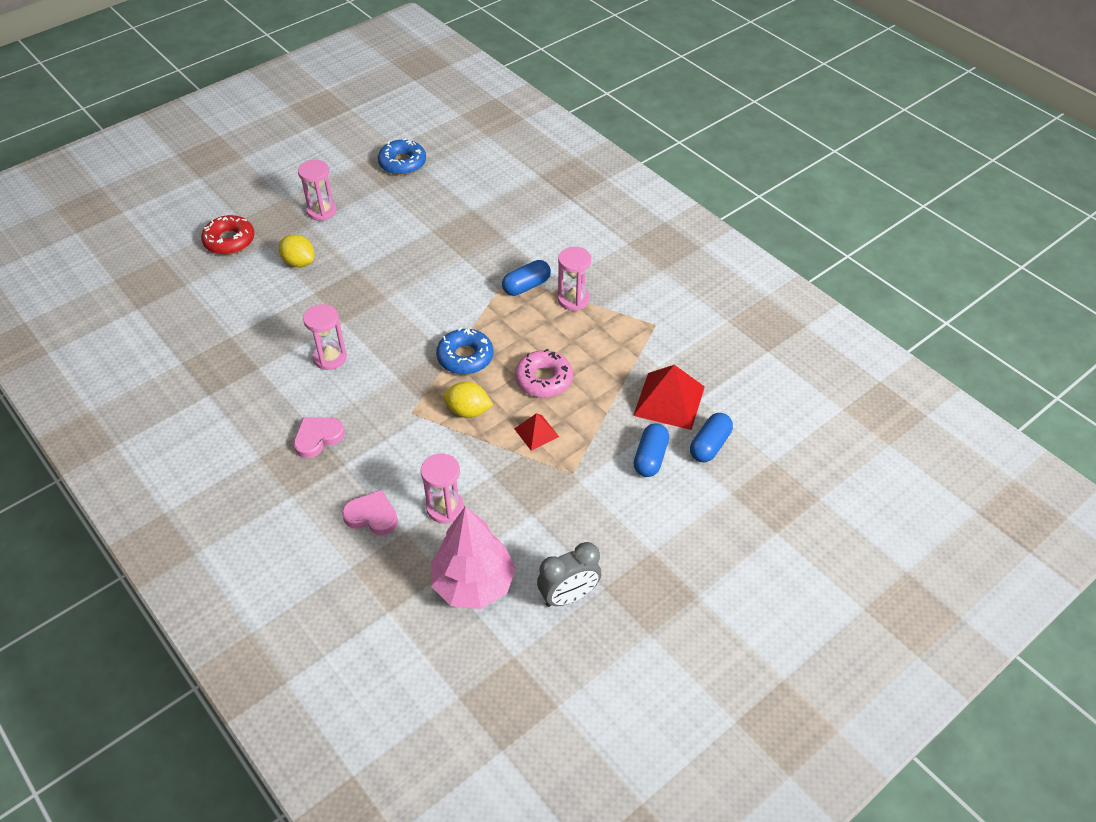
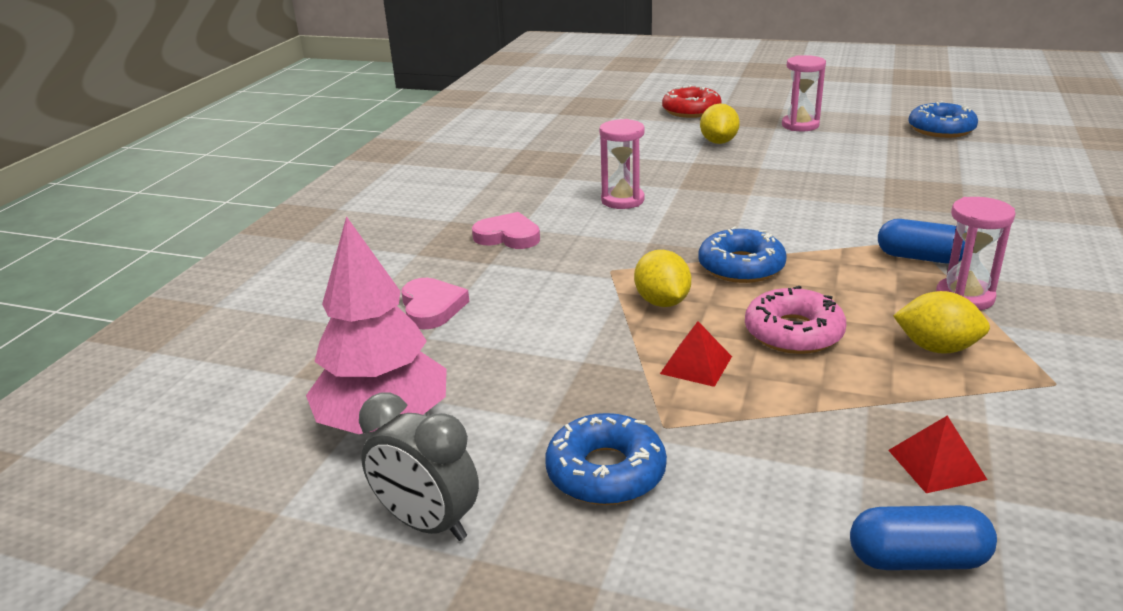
camera: 60 degrees right, 20 degrees down
(445, 508) = (491, 349): pink hourglass -> none
(586, 512) = (606, 472): none -> blue donut
(600, 340) = (936, 348): none -> yellow lemon
(650, 458) = (792, 495): blue capsule -> none
(669, 401) = (936, 464): red pyramid -> red pyramid, size x0.55

